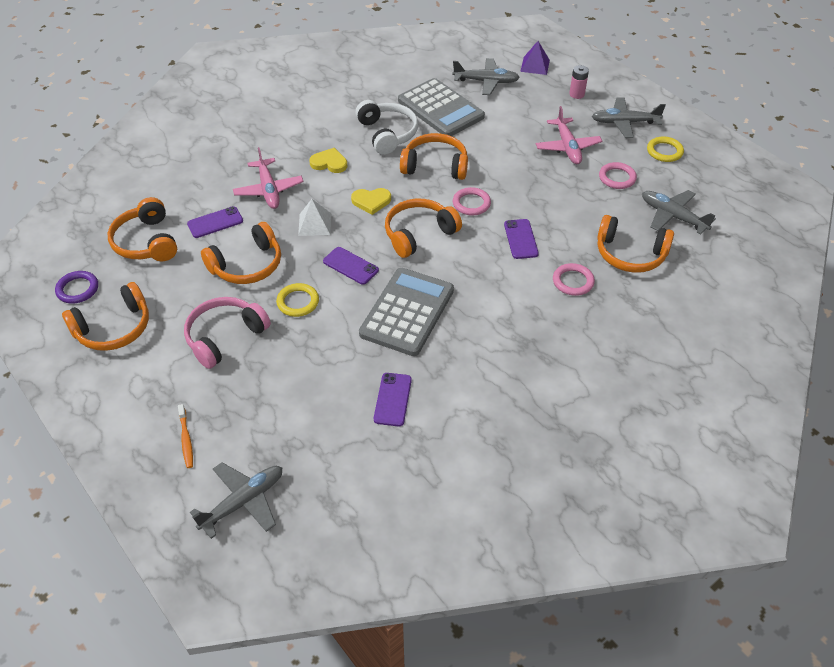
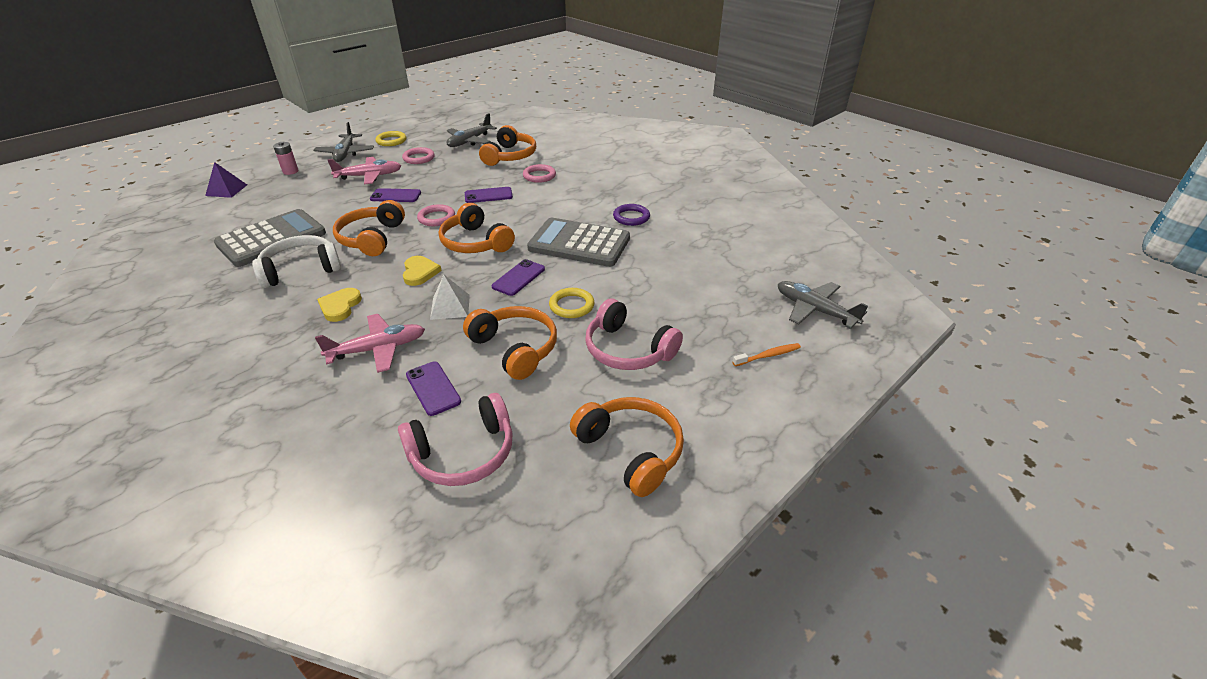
camera: 95 degrees left, 10 degrees down
(77, 289) = (561, 513): purple ring -> purple ring (631, 217)
(146, 242) = (463, 453): orange headphones -> pink headphones
(393, 399) = (679, 245): purple phone -> purple phone (395, 196)
(486, 82) = (237, 214): grey plane -> none

